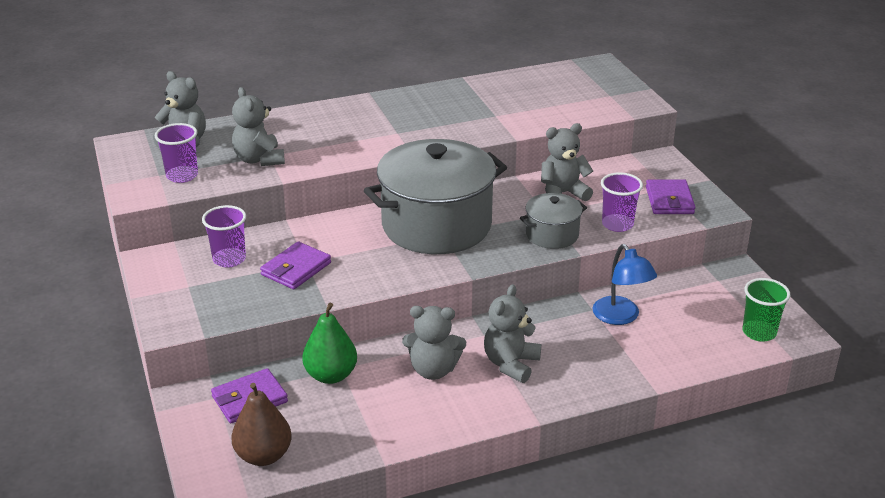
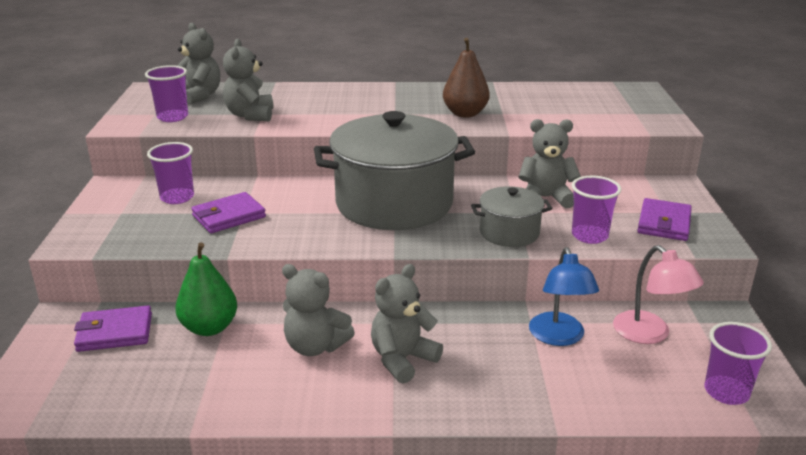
camera: 20 degrees right, 5 degrees down
(263, 455) = (78, 392): brown pear -> brown pear (465, 114)
(687, 299) = (649, 334): none -> pink lamp
(759, 332) = (726, 392): green cup -> purple cup

